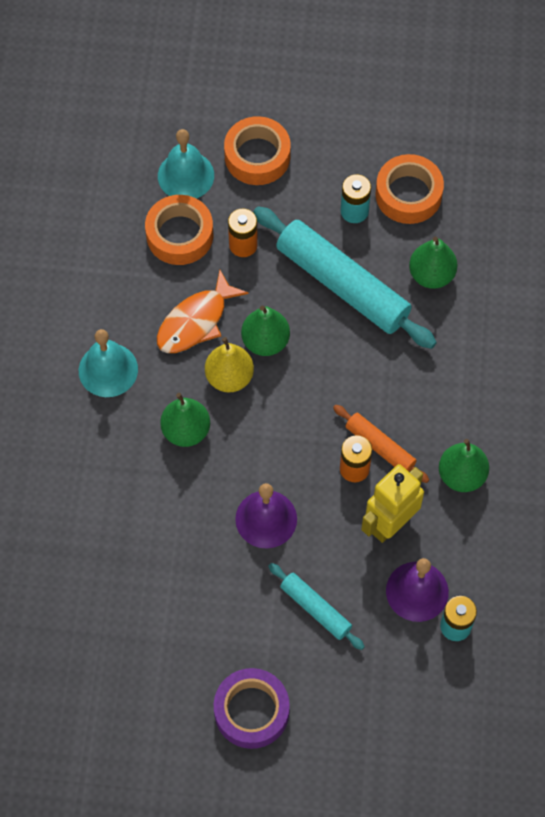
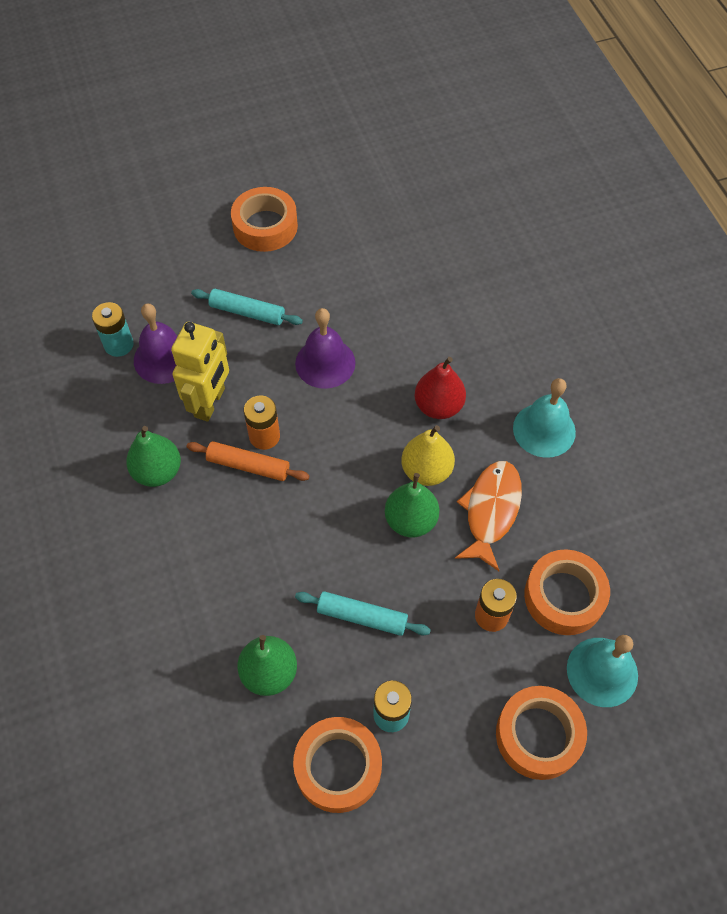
camera: 155 degrees right, 5 degrees down
(186, 430) = (438, 406): green pear -> red pear
(251, 711) = (265, 226): purple tape -> orange tape
(342, 285) = (362, 616): turquoise rolling pin -> turquoise rolling pin, size x0.51

